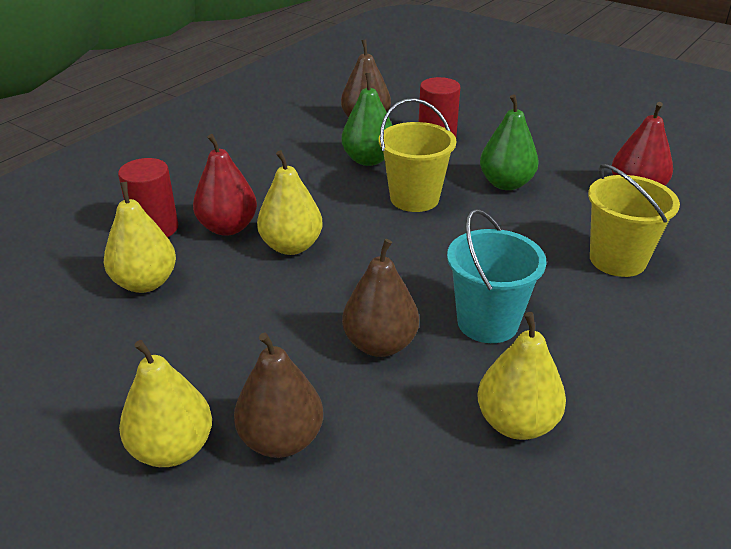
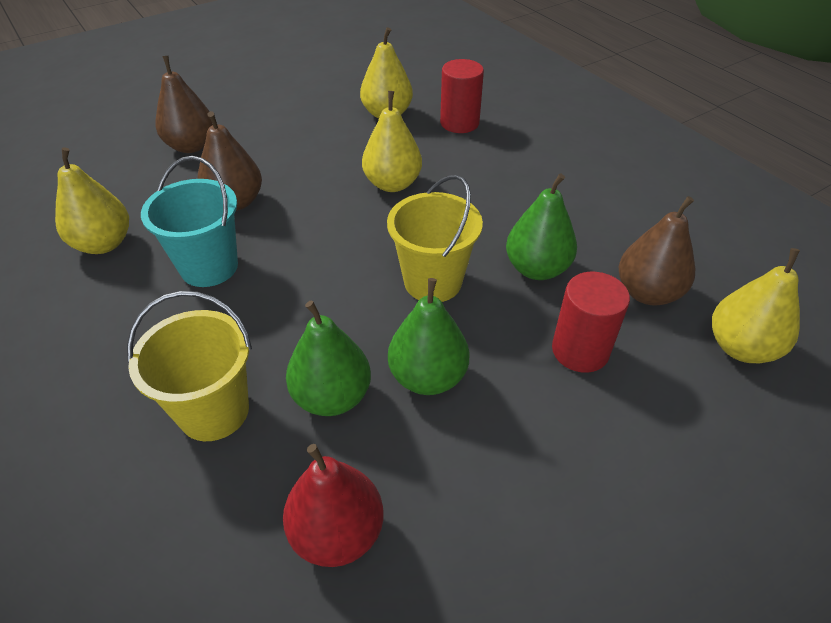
camera: 110 degrees right, 10 degrees up
(172, 449) = (221, 111): yellow pear -> yellow pear (741, 347)
(228, 227) = (441, 156): red pear -> none
(556, 215) = (332, 396): none -> green pear

